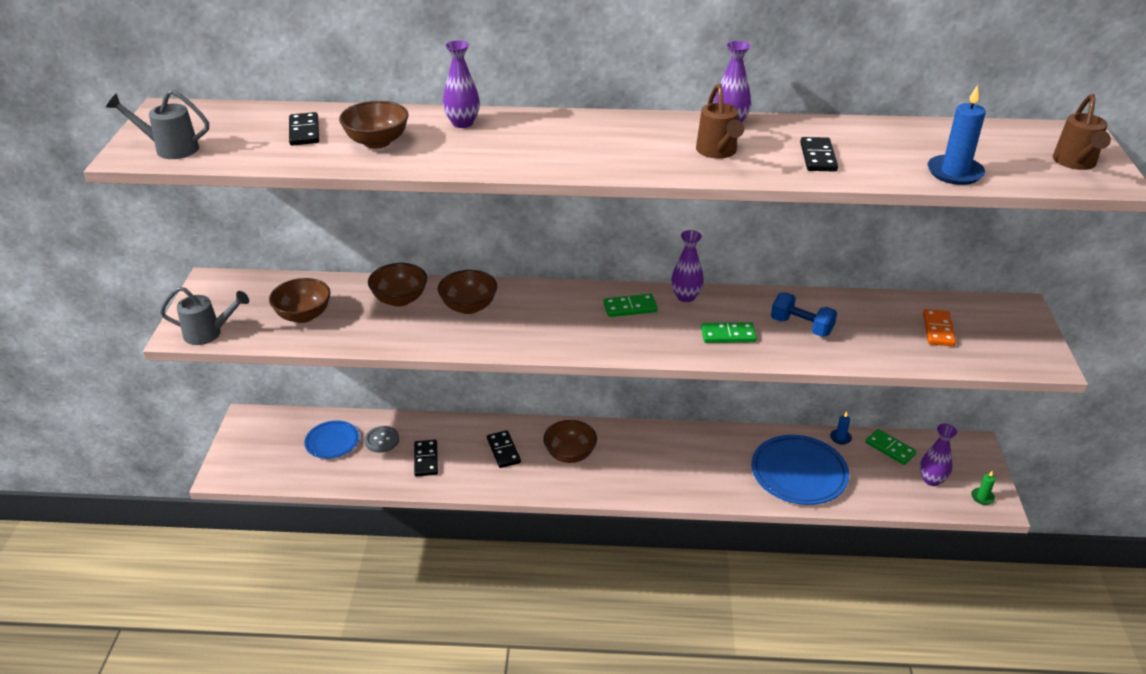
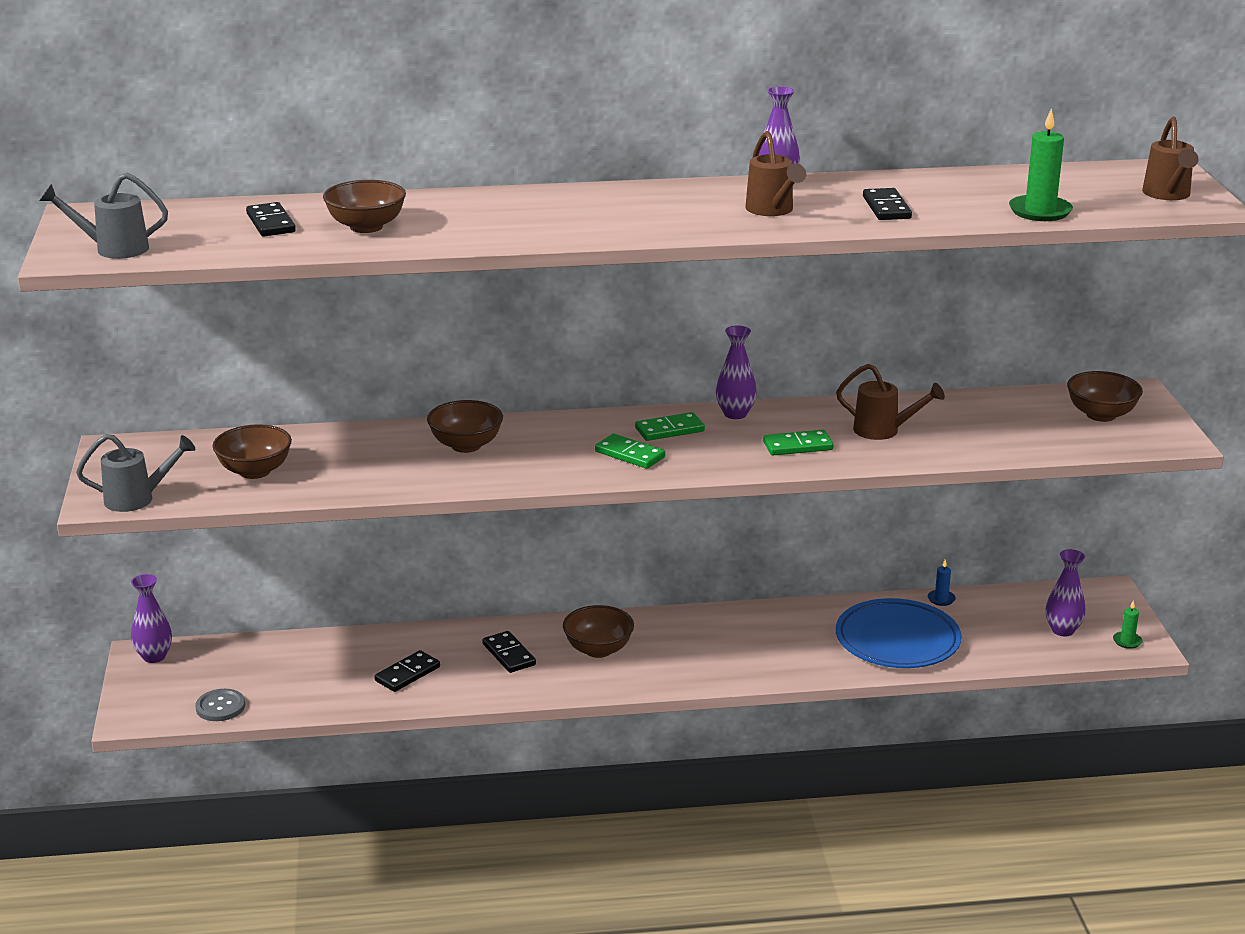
camera: 10 degrees left, 10 degrees down
(332, 442) = (272, 668): blue plate -> none
(382, 440) = (340, 659): grey button -> grey button (220, 707)
(400, 299) = (374, 445): brown bowl -> brown bowl (1101, 415)
(426, 459) = (407, 674): black domino -> black domino turned 60 degrees clockwise
(462, 123) = (460, 203): purple vase -> purple vase (154, 656)
(801, 326) = (883, 431): blue dumbbell -> brown watering can
(890, 448) = (1005, 604): green domino -> green domino (629, 454)
(938, 330) = (1044, 421): orange domino -> none
(954, 172) = (1040, 211): blue candle -> green candle

